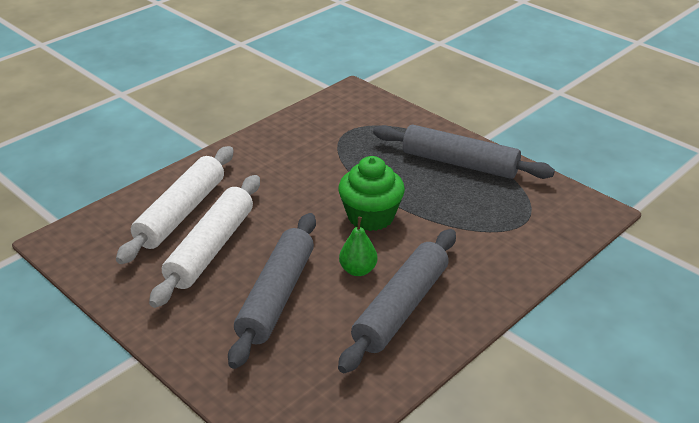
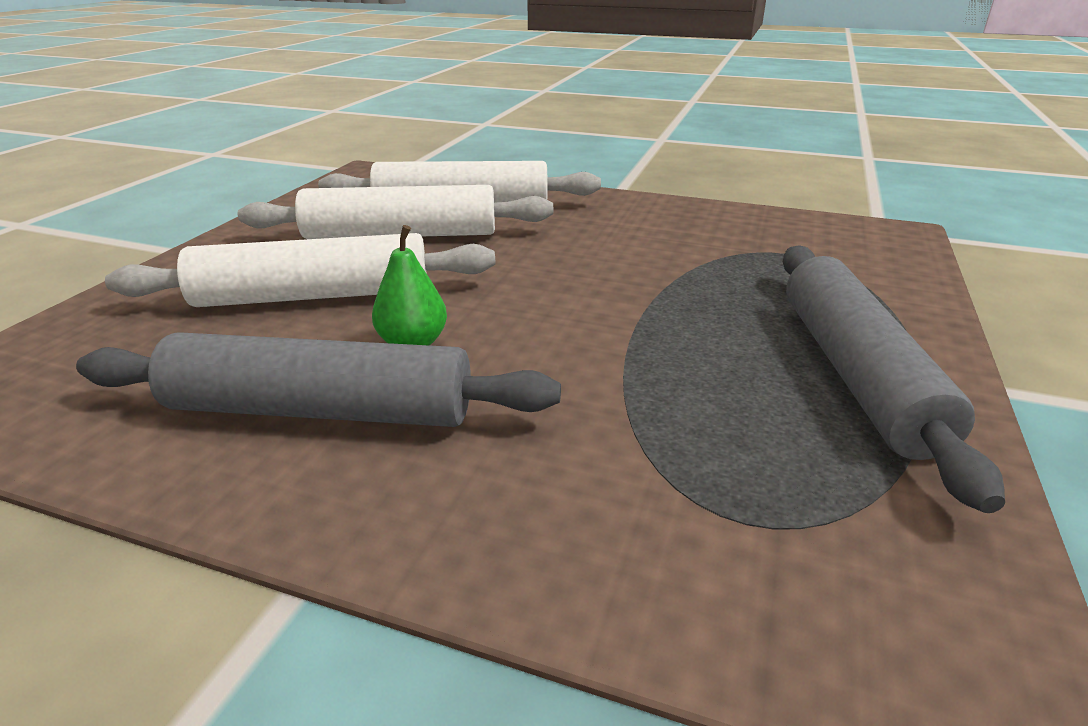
camera: 65 degrees right, 5 degrees down
(276, 296) = (313, 296): grey rolling pin -> white rolling pin
(370, 217) = (572, 321): green cupcake -> none

